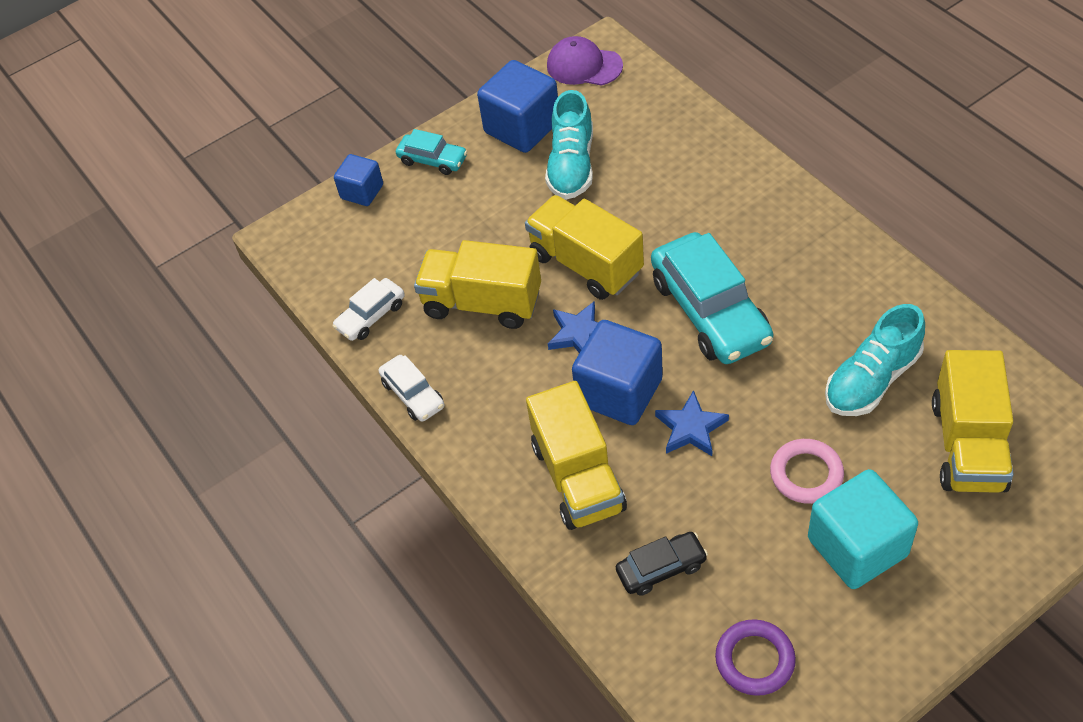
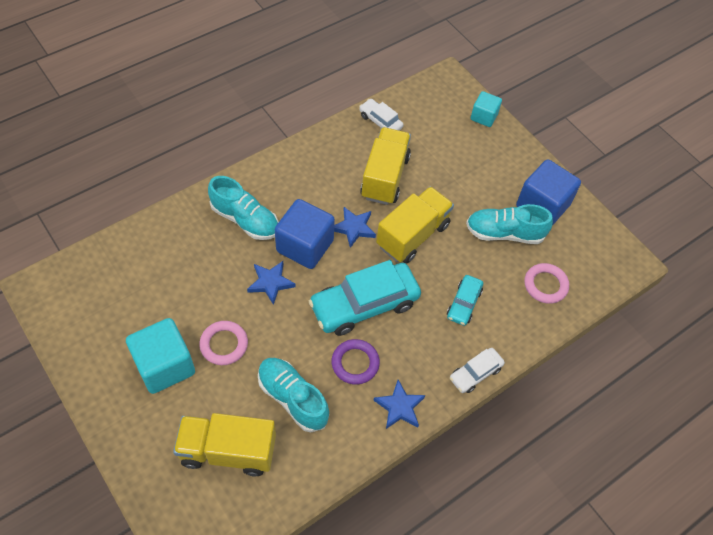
camera: 80 degrees right, 5 degrees up
(362, 192) = (484, 117): blue cube -> turquoise cube
(413, 394) = (318, 141): white car -> white car (475, 373)
(433, 160) = (511, 154): turquoise car -> turquoise car (464, 303)
(578, 477) = (245, 220): yellow truck -> turquoise shoe
(584, 66) = (608, 248): purple cap -> none
(649, 124) = (545, 285): none -> pink ring
(661, 568) = (174, 257): black car -> none
(755, 660) = (104, 298): purple ring -> purple ring (355, 363)
(856, 263) = (399, 407): none -> blue star

